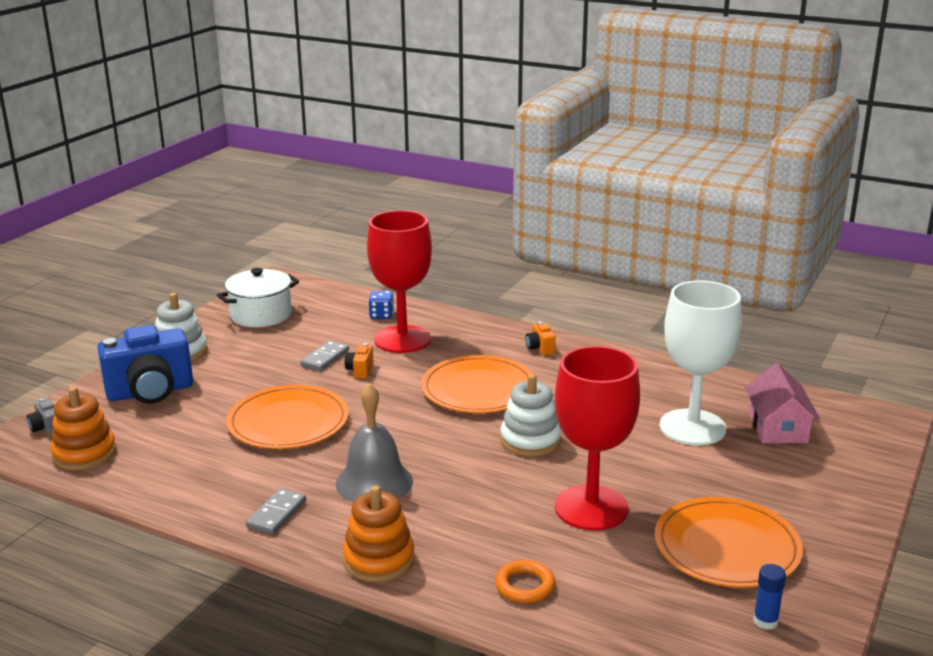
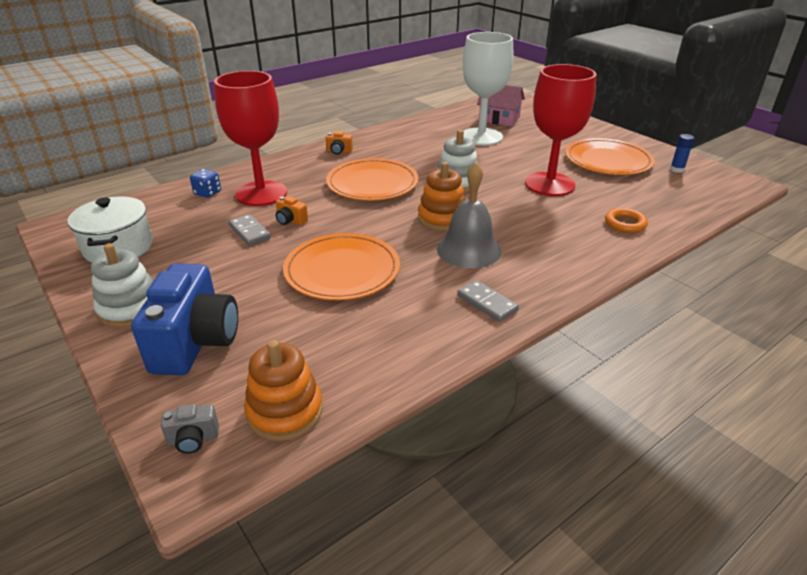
camera: 65 degrees left, 10 degrees up
(379, 560) = (574, 269): orange stacking toy -> orange stacking toy (442, 218)

